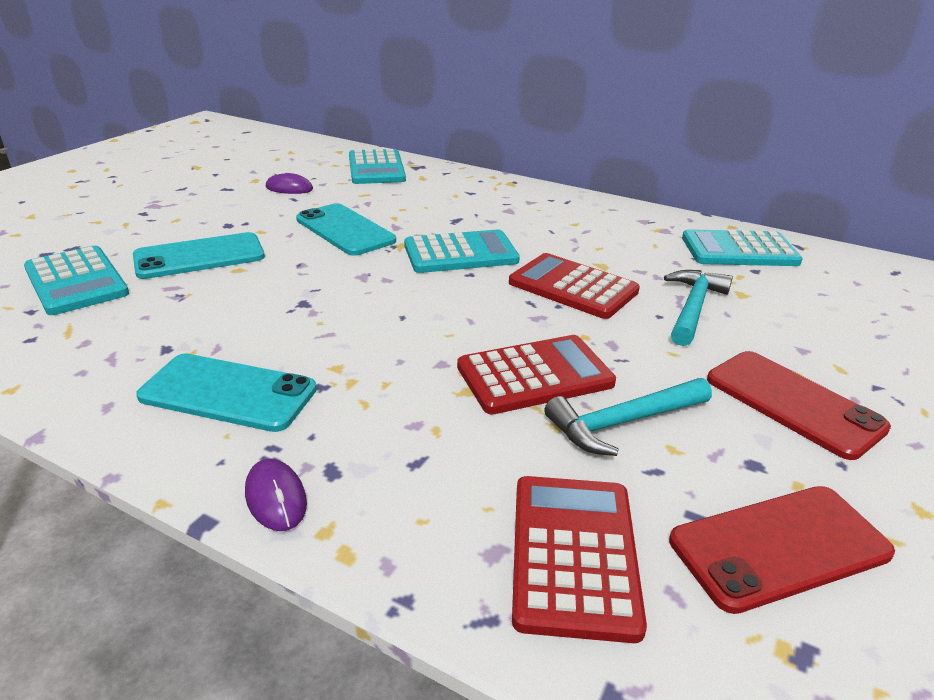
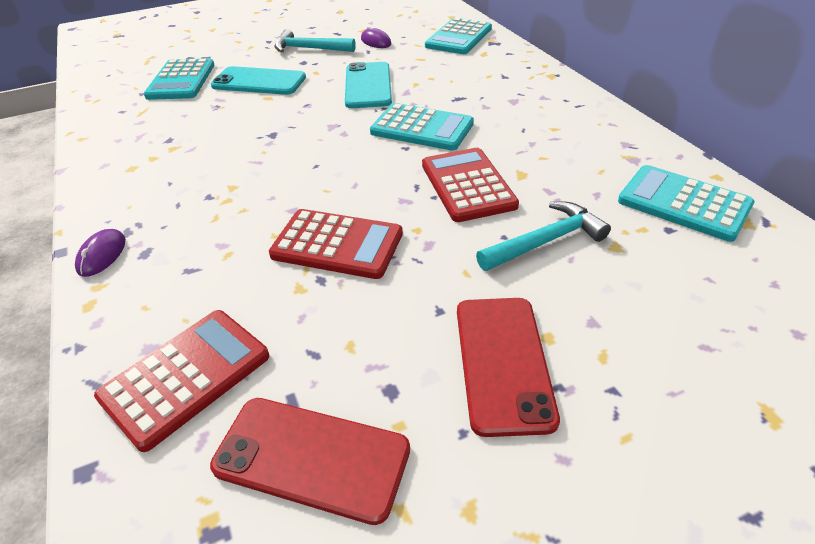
camera: 40 degrees right, 10 degrees up
(228, 393) = (160, 180): turquoise phone -> none
(623, 422) = (345, 308): turquoise hammer -> turquoise hammer (309, 49)

